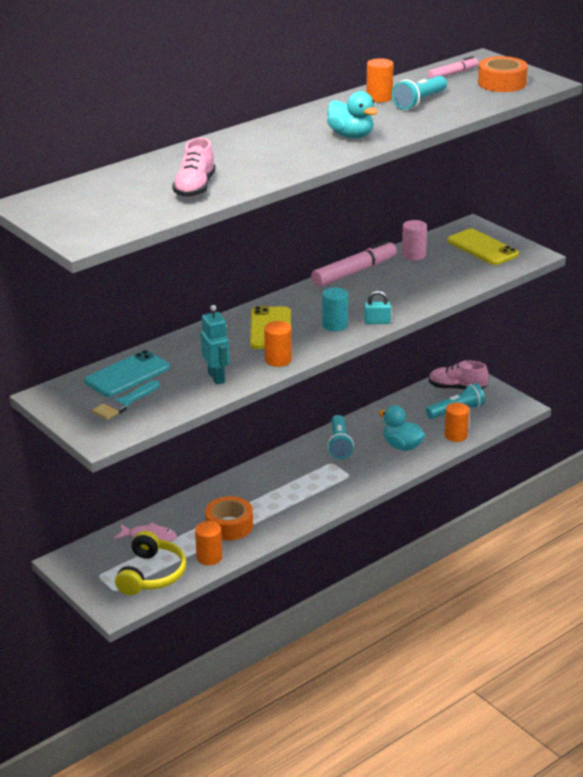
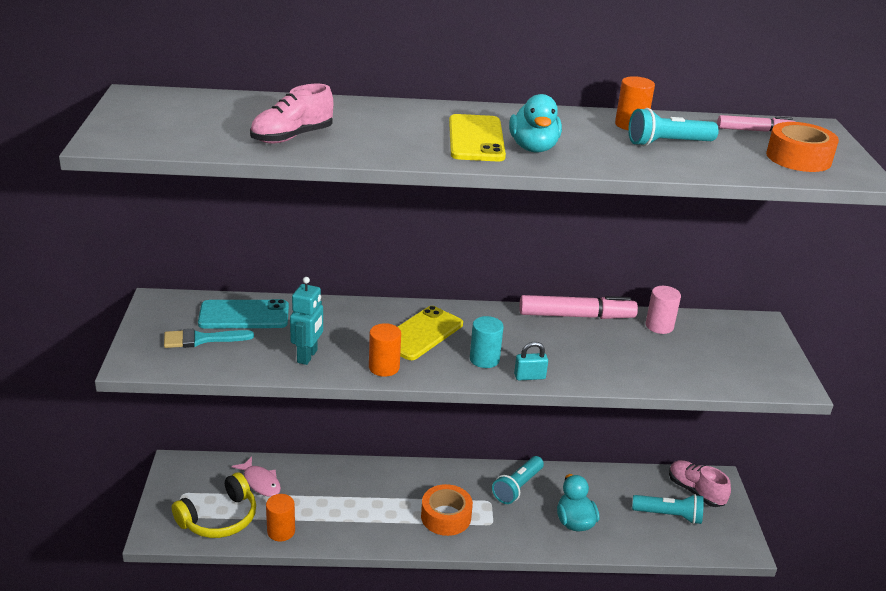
camera: 35 degrees right, 0 degrees up
(229, 525) = (333, 510): orange tape -> orange tape (446, 517)
(377, 322) = (529, 376): turquoise padlock -> turquoise padlock turned 45 degrees counterclockwise
(456, 435) = (640, 541): orange cylinder -> none
(482, 248) = (744, 351): yellow phone -> yellow phone (476, 139)

